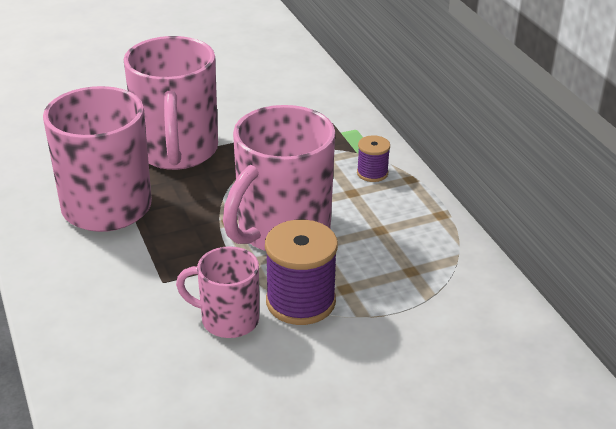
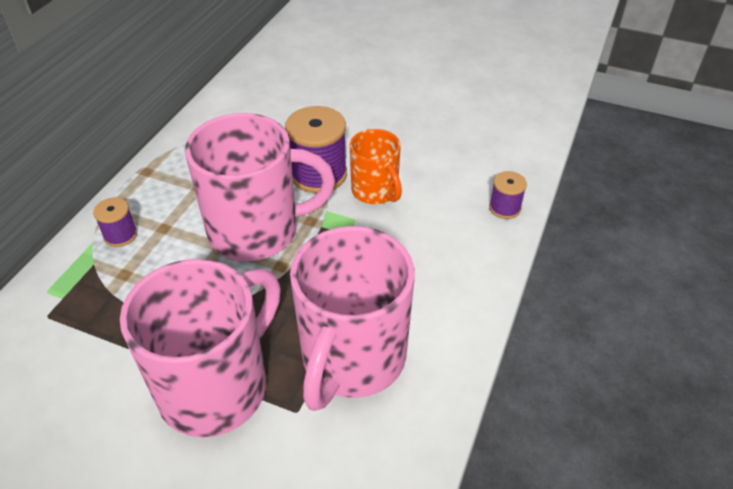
camera: 135 degrees left, 10 degrees up
(81, 383) = (504, 208): none -> purple spool
(228, 320) = (375, 191): pink mug -> orange mug

